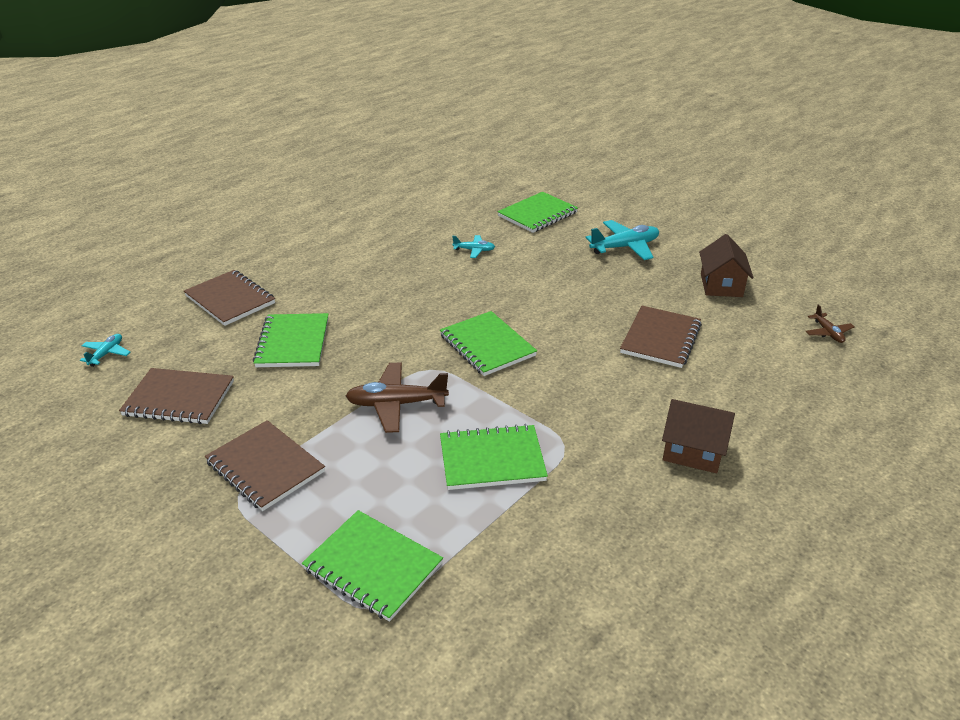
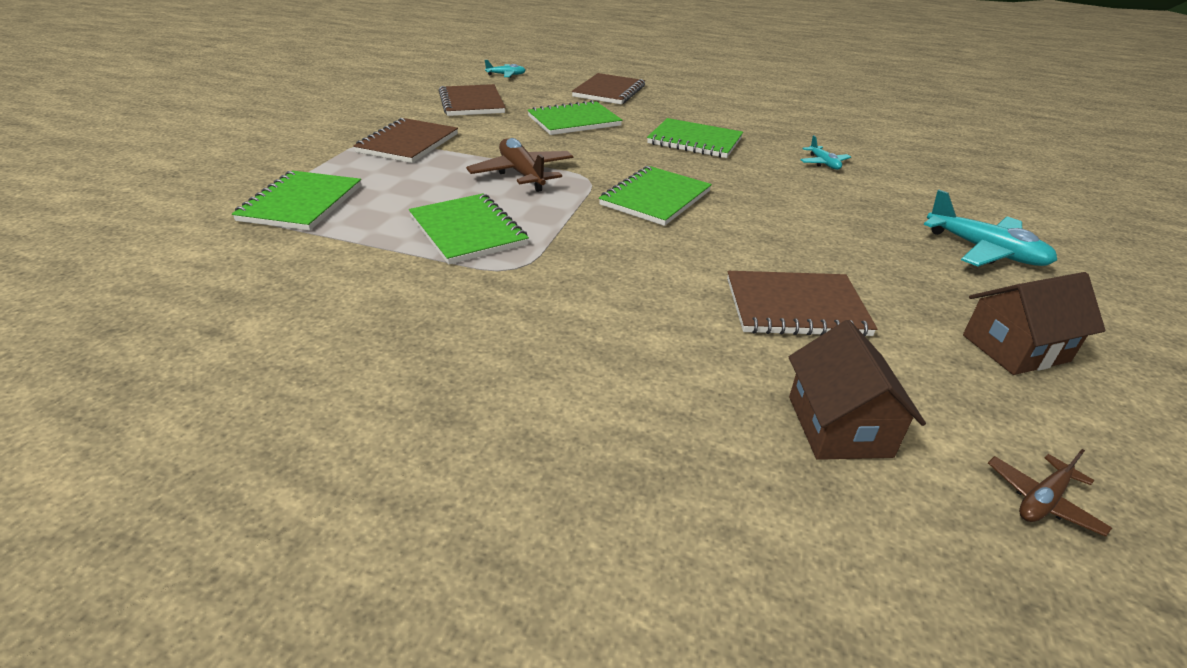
camera: 65 degrees right, 0 degrees up
(537, 214) = (959, 184): green notebook -> green notebook (694, 141)
(693, 451) = (562, 364): brown house -> brown house (839, 426)

